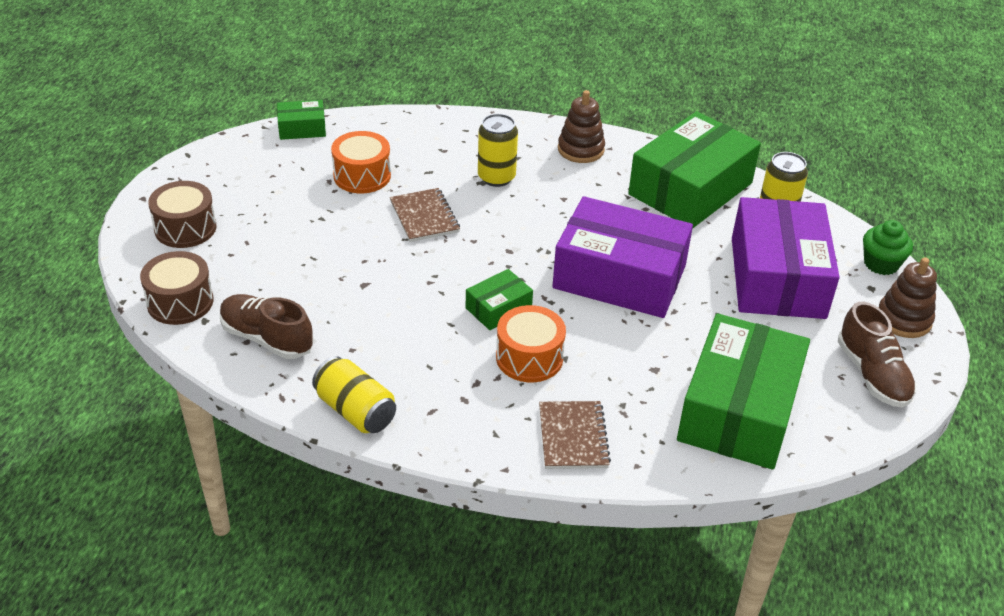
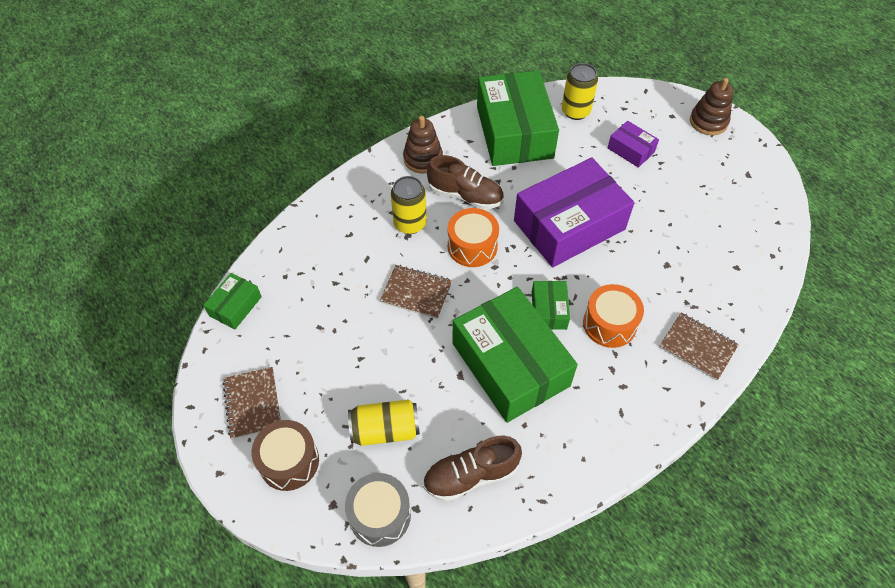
camera: 50 degrees left, 15 degrees up
(180, 302) = (380, 515): brown drum -> grey drum
(220, 183) = (252, 403): none -> brown notebook
(355, 411) = (589, 460): yellow can -> yellow can (385, 430)
(362, 176) = (333, 302): orange drum -> orange drum (472, 246)
(738, 410) = (729, 248): green box -> green box (510, 364)
(777, 277) = (631, 150): purple box -> purple box, size x0.45
(872, 374) = (742, 167): brown shoe -> brown shoe (465, 195)
(881, 264) = (655, 97): green cupcake -> none

